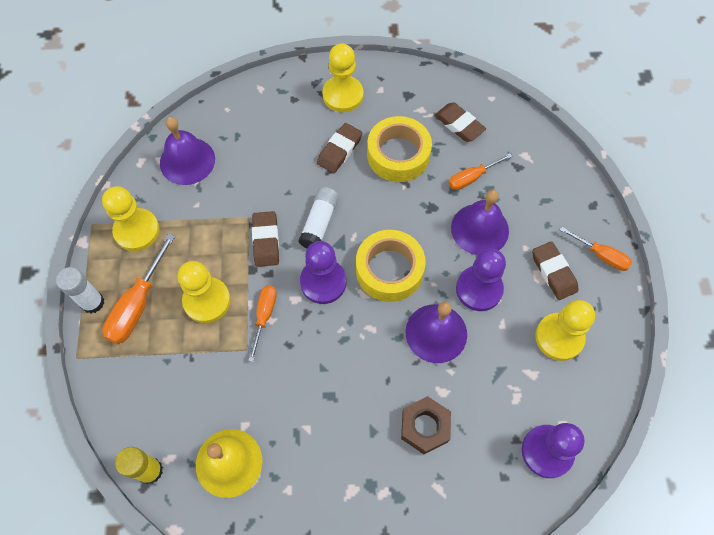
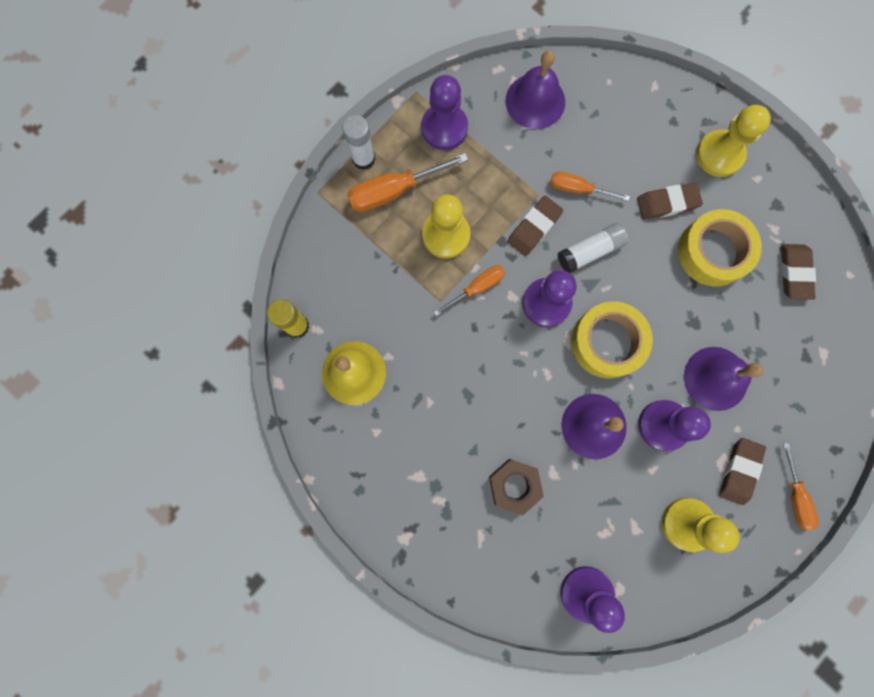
camera: 45 degrees right, 15 degrees up
(137, 231) = (444, 128): yellow pawn -> purple pawn
(471, 178) = (754, 329): orange screwdriver -> orange screwdriver (577, 189)

